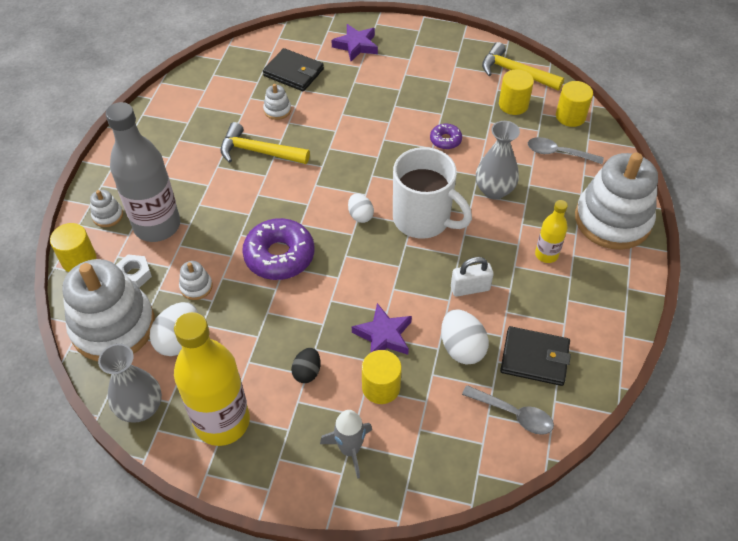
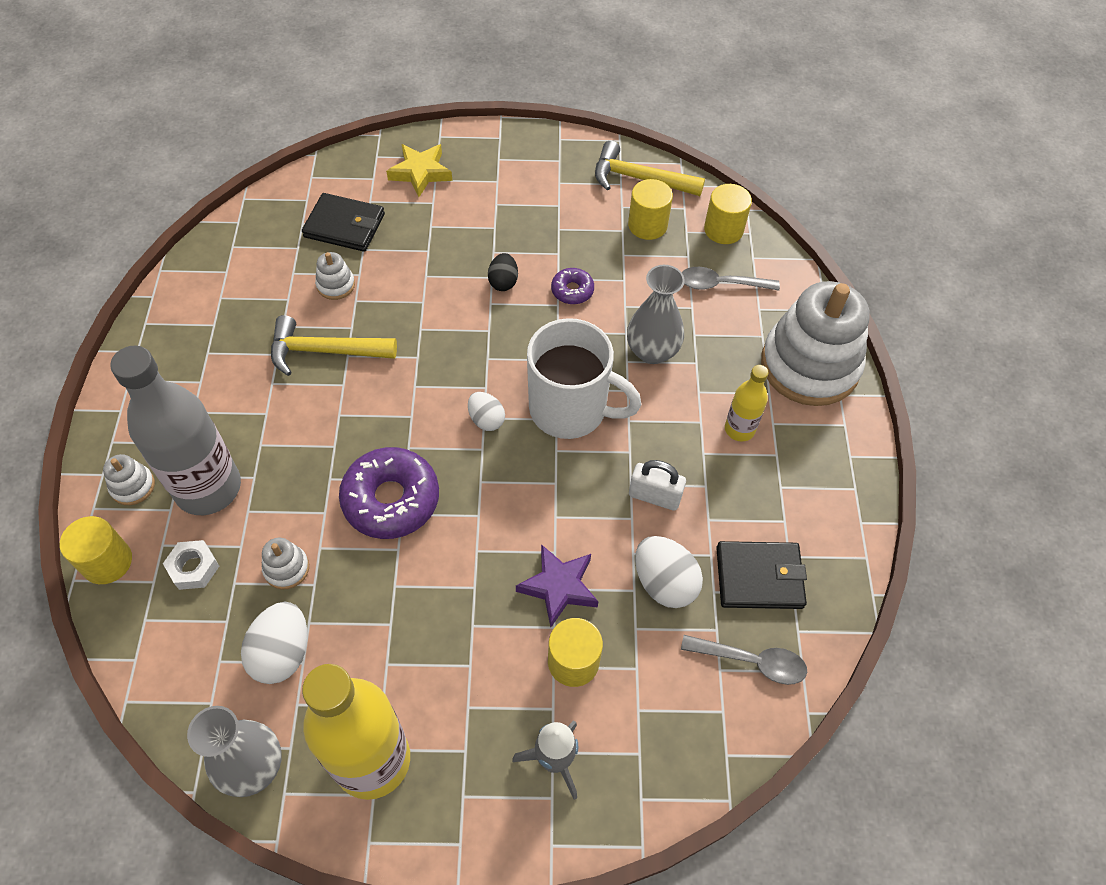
camera: 15 degrees left, 5 degrees up
(113, 326) = (182, 652): white stacking toy -> none
(307, 372) = (470, 662): black egg -> black egg (503, 282)
(356, 46) = (420, 173): purple star -> yellow star
(470, 288) = (654, 496): white padlock -> white padlock turned 45 degrees clockwise

